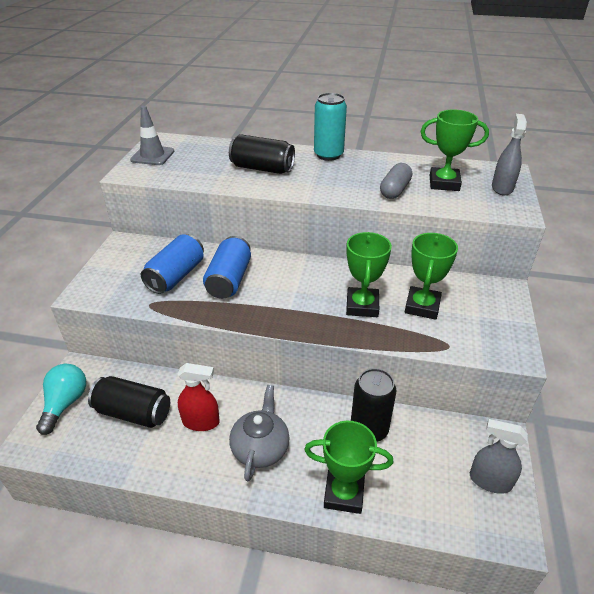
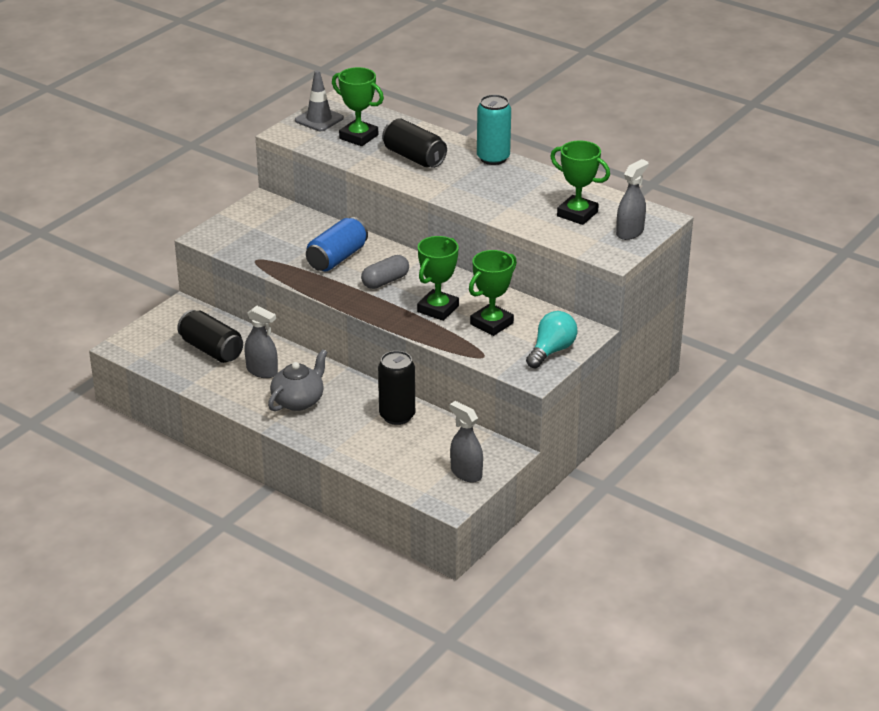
camera: 25 degrees right, 5 degrees down
(65, 403) = (160, 328): turquoise light bulb -> turquoise light bulb (551, 351)
(176, 276) = (292, 243): blue can -> none
(201, 422) = (262, 371): red spray bottle -> grey spray bottle
(344, 494) = (342, 445): green trophy -> green trophy (358, 137)
(395, 190) = (520, 209): grey capsule -> grey capsule (385, 281)

